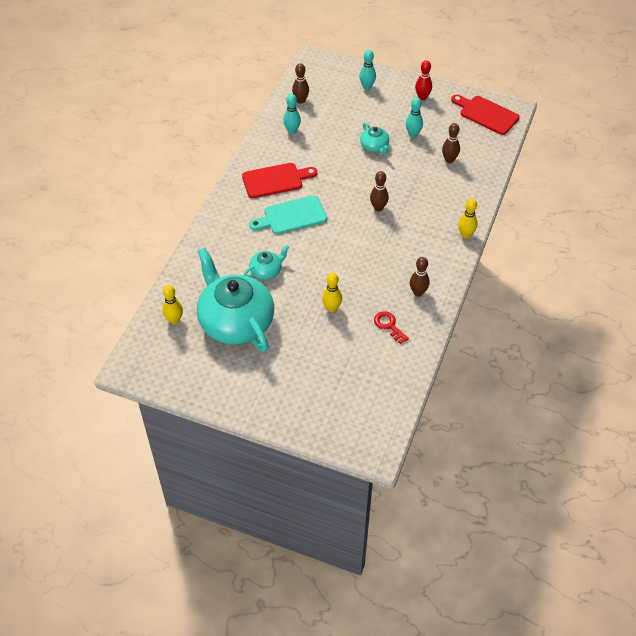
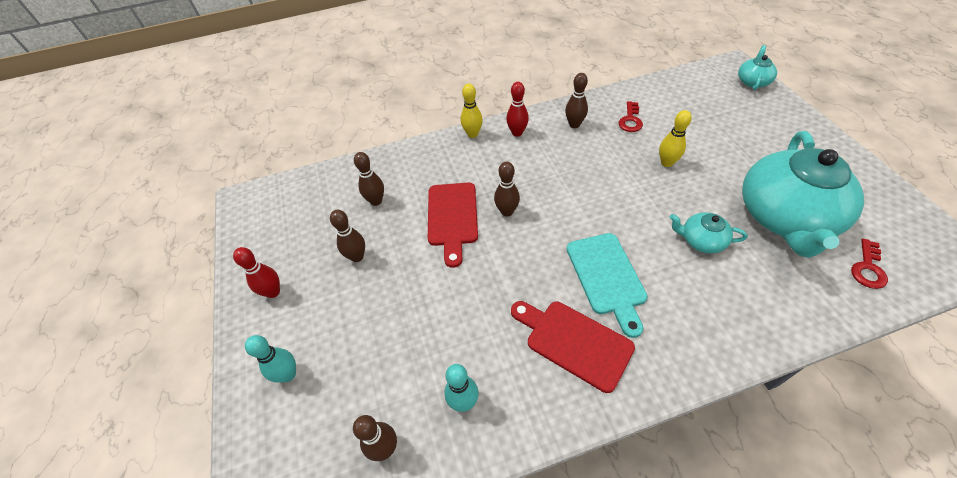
camera: 125 degrees left, 0 degrees up
(174, 320) = (868, 268): yellow bowling pin -> red key
(292, 216) = (607, 277): turquoise cutting board -> turquoise cutting board turned 45 degrees clockwise
(374, 146) = (411, 279): turquoise teapot -> turquoise teapot (752, 81)
(413, 134) = (357, 257): turquoise bowling pin -> brown bowling pin
(442, 257) = (517, 133): none -> red bowling pin
(486, 114) = (269, 214): red cutting board -> red cutting board (452, 217)

